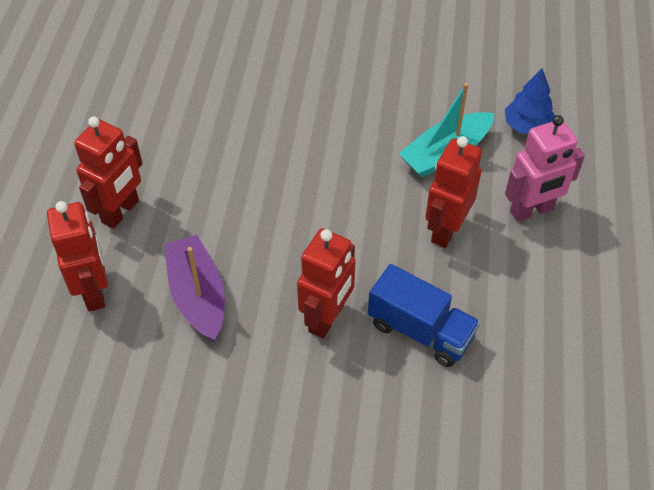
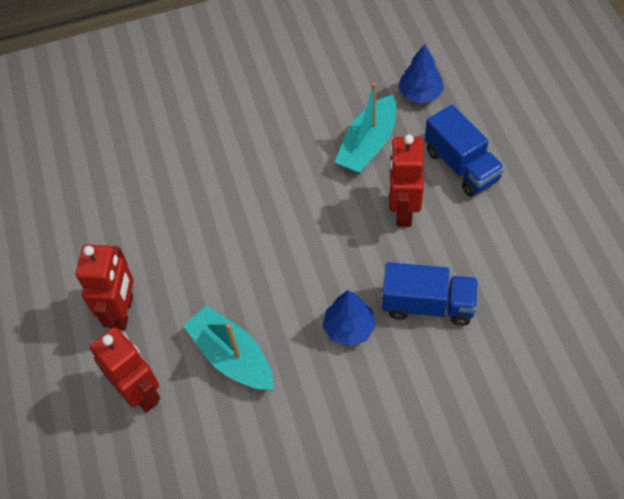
camera: 20 degrees left, 5 degrees up
(198, 295) = (232, 356): purple boat -> turquoise boat
(327, 318) = (349, 328): red robot -> blue tree
(532, 211) = (461, 165): pink robot -> blue truck

